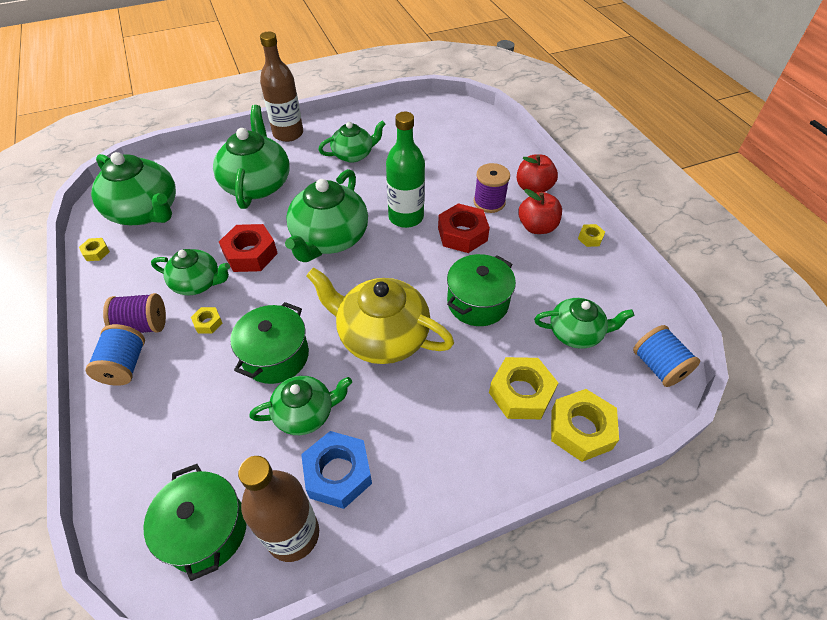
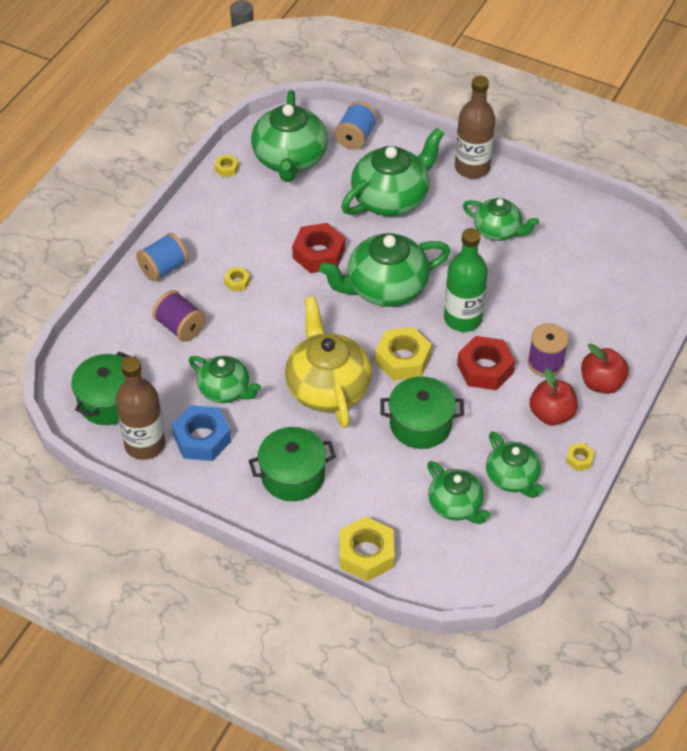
camera: 50 degrees right, 0 degrees up
(143, 325) = (199, 250): purple spool -> purple spool (180, 327)
(198, 283) = (262, 247): green teapot -> green teapot (512, 478)
(276, 356) = (250, 340): green pot -> green pot (293, 476)
(521, 393) = (362, 501): yellow nut -> yellow nut (403, 359)
(658, 366) = (476, 576): blue spool -> blue spool (356, 137)

